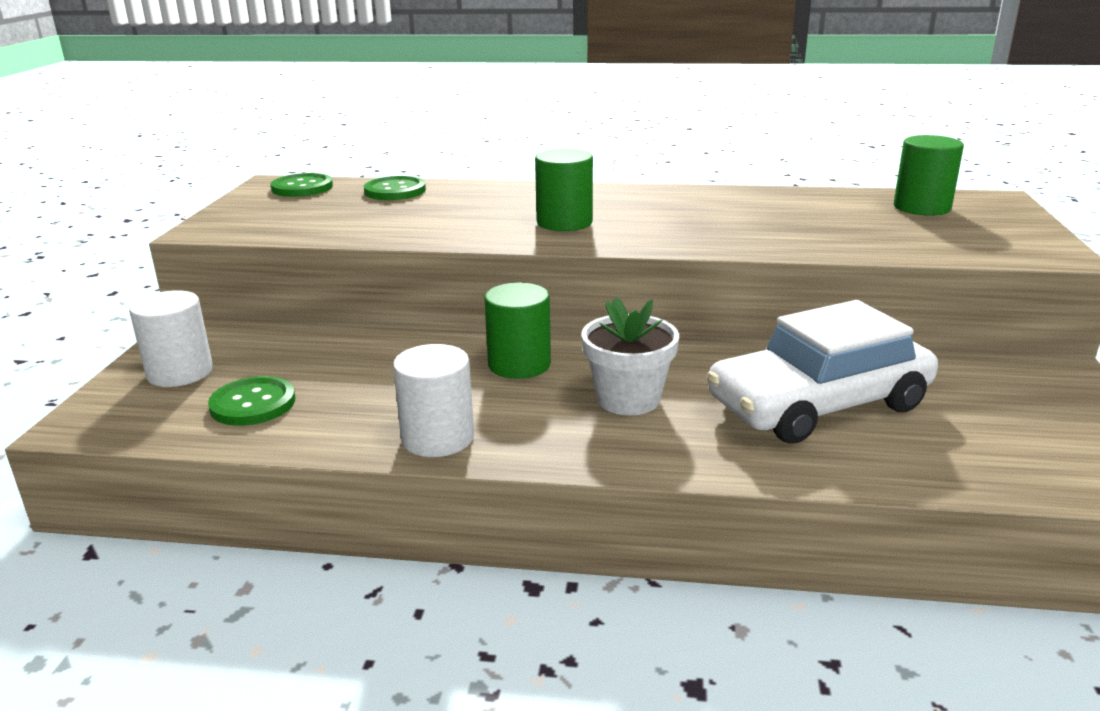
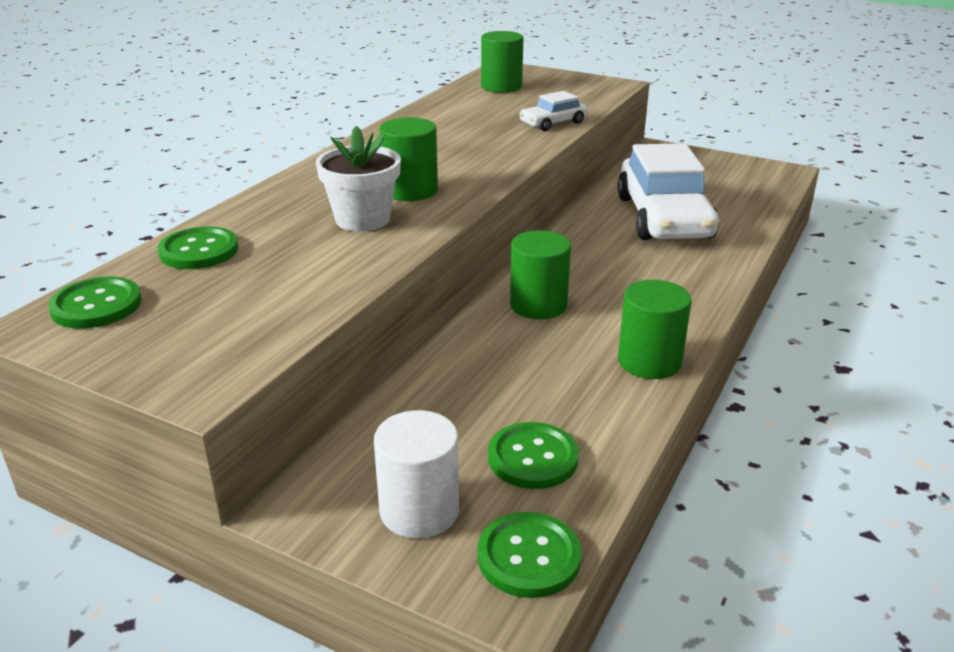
camera: 70 degrees left, 5 degrees up
(123, 423) = (529, 557): none -> green button
(437, 438) = (649, 361): white cylinder -> green cylinder
(628, 399) = (624, 274): white flower pot -> white flower pot (362, 219)
(837, 245) = (553, 123): none -> white car

